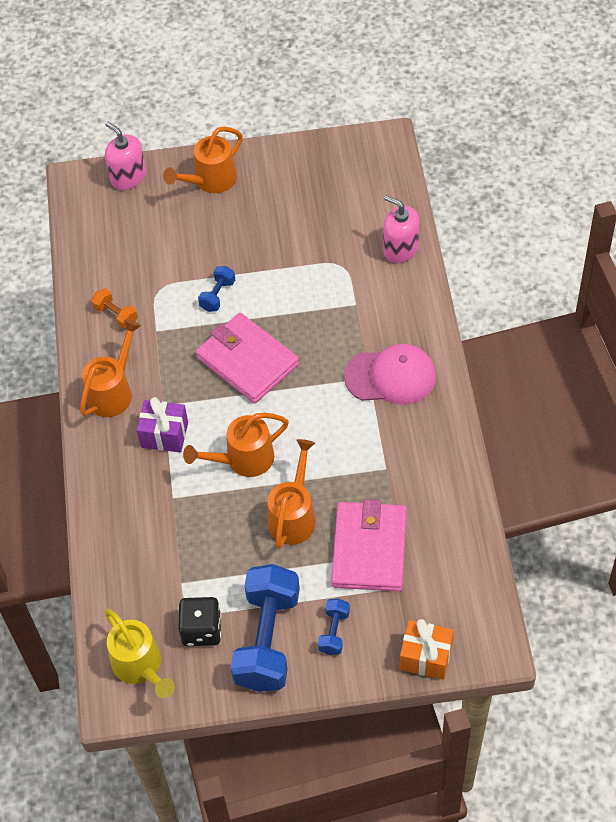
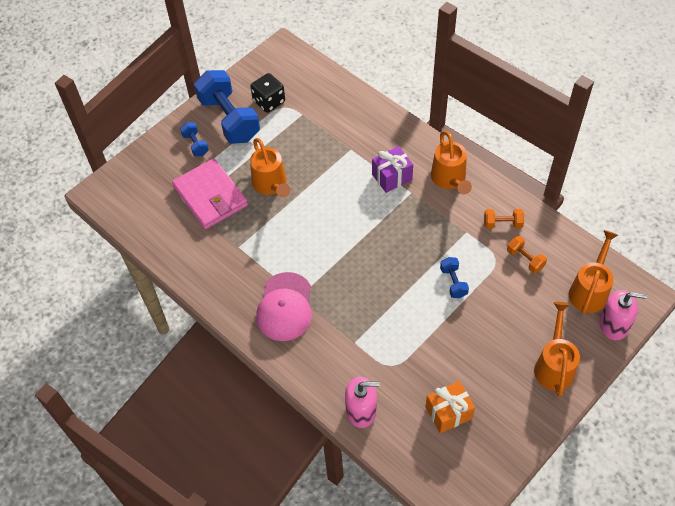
camera: 140 degrees right, 0 degrees up
(134, 272) = (525, 259): none -> orange dumbbell
(141, 667) = (284, 68): yellow watering can -> none
(242, 460) = (331, 194): orange watering can -> orange watering can (589, 290)
(247, 361) = (388, 253): pink wallet -> none
(391, 376) = (285, 307): pink cap -> pink cap turned 45 degrees counterclockwise
(425, 657) = (134, 165): orange gift -> orange gift (448, 412)

